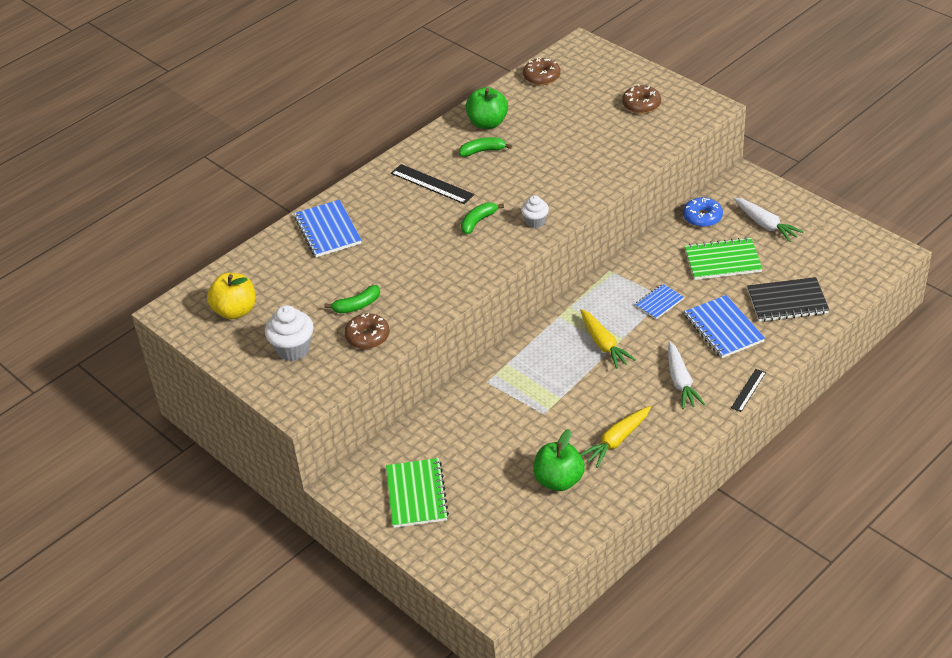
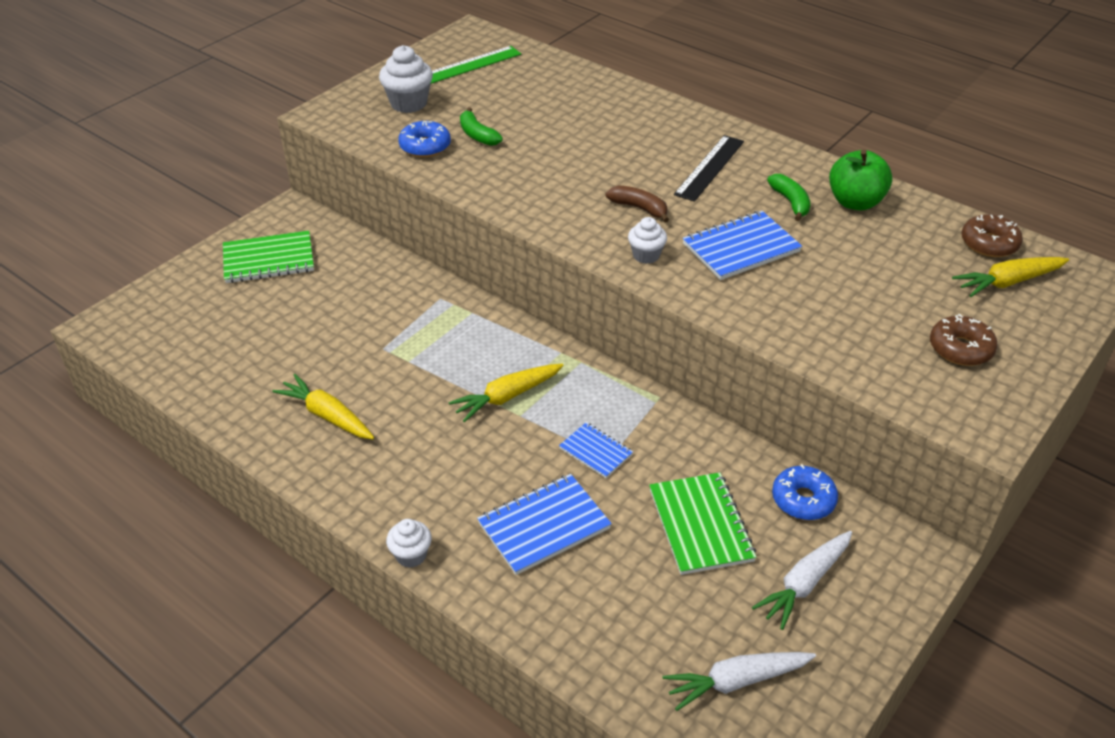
camera: 80 degrees right, 0 degrees up
(235, 311) = (470, 65): yellow apple -> green ruler
(328, 230) = (608, 104): blue notebook -> blue notebook (741, 248)
(367, 336) = (425, 146): brown donut -> blue donut
(478, 221) = (639, 208): green banana -> brown banana
(559, 480) = (268, 367): green apple -> none
(581, 77) = (1008, 282): none -> yellow carrot
(681, 381) = (432, 477): white carrot -> white carrot (736, 681)
(748, 390) = (411, 555): black ruler -> white cupcake
(787, 301) = (612, 609): black notebook -> none

